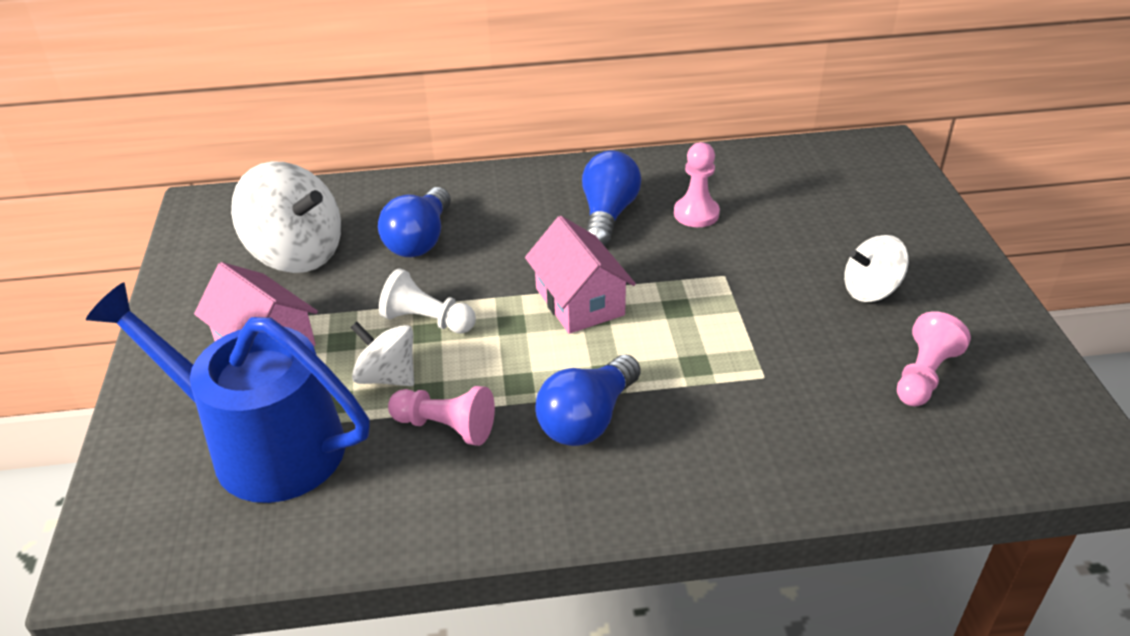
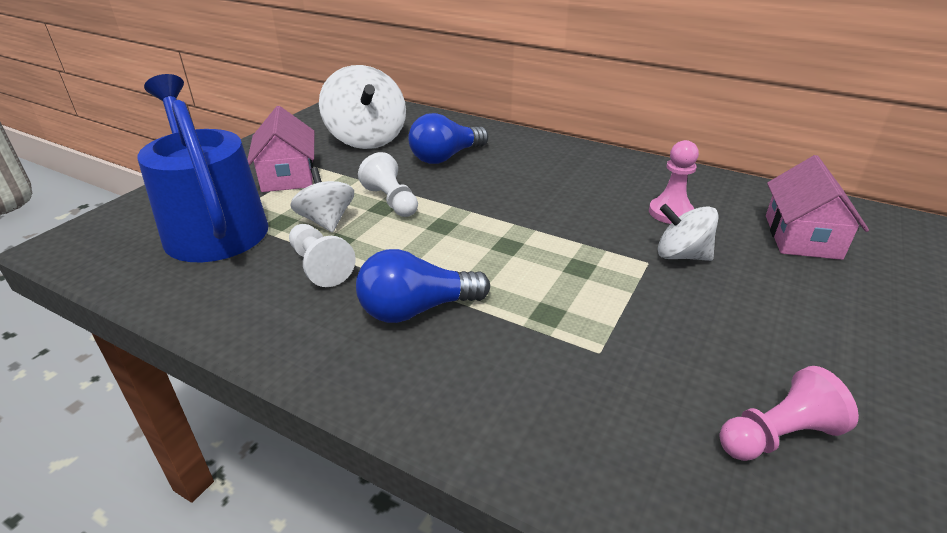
camera: 35 degrees right, 5 degrees down
(446, 427) = (320, 266): pink pawn -> white pawn
(579, 301) = (507, 232): pink house -> pink house (802, 237)
(608, 214) = (595, 188): blue light bulb -> none
(870, 290) = (788, 333): white spinning top -> white spinning top (681, 255)

